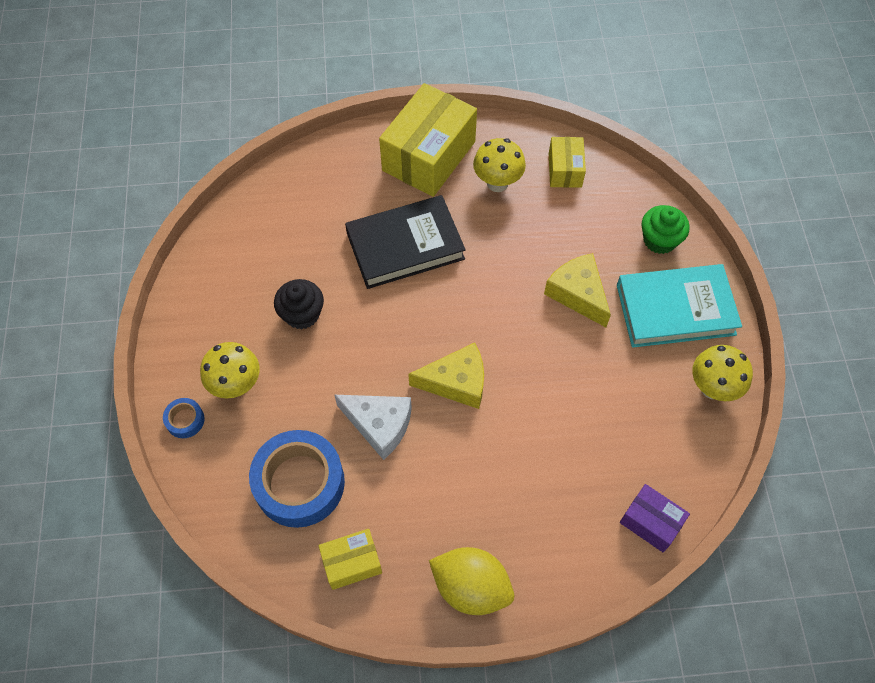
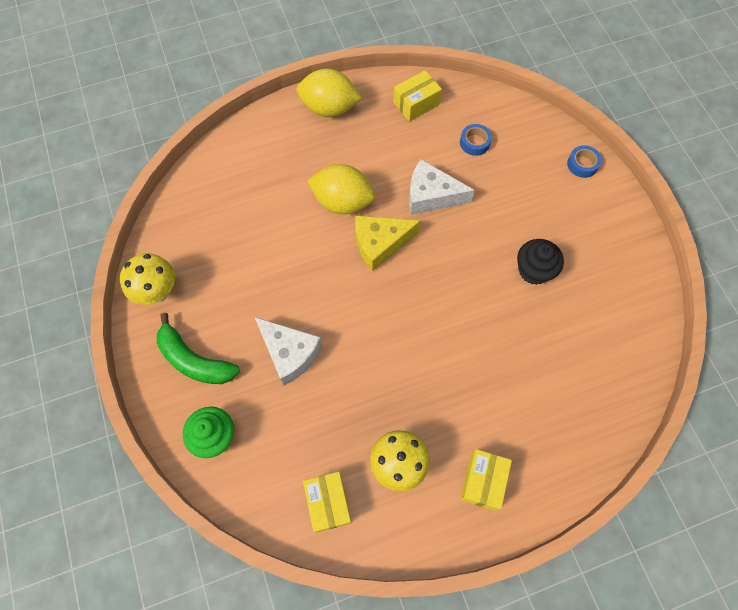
camera: 165 degrees right, 5 degrees up
(236, 385) = (557, 199): yellow mushroom -> none
(299, 483) = (474, 143): blue tape -> blue tape, size x0.44
(405, 246) = (468, 362): black book -> none
(429, 156) = (483, 481): yellow box -> yellow box, size x0.52
(486, 444) = (342, 202): none -> yellow lemon
(578, 294) = (290, 353): yellow cheese -> white cheese
(650, 522) = (205, 176): purple box -> none
(675, 309) = (194, 360): turquoise book -> green banana

